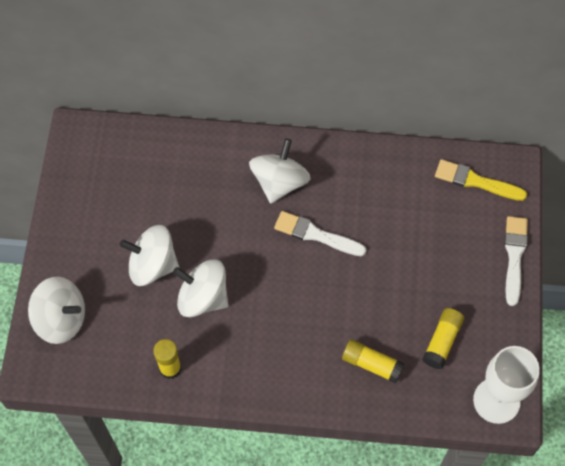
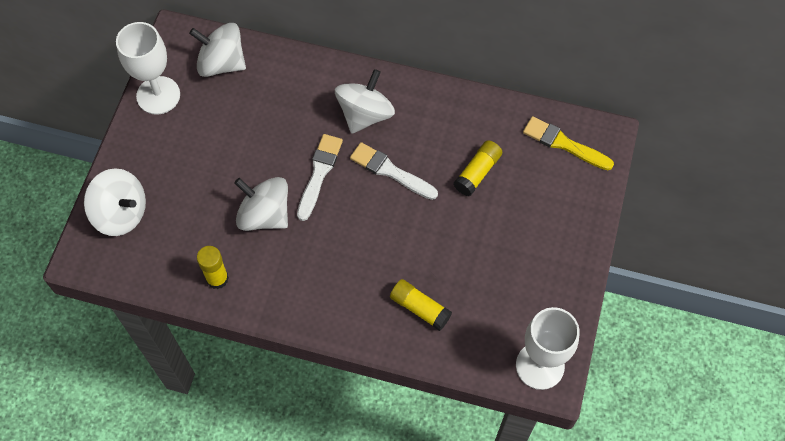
camera: 10 degrees right, 0 degrees up
(72, 195) = (158, 95): none -> white goblet
(152, 265) = (222, 175): white spinning top -> white spinning top (221, 63)
(442, 341) = (496, 297): yellow glue stick -> yellow glue stick (477, 172)
(514, 256) = (588, 224): white brush -> white brush (319, 173)

